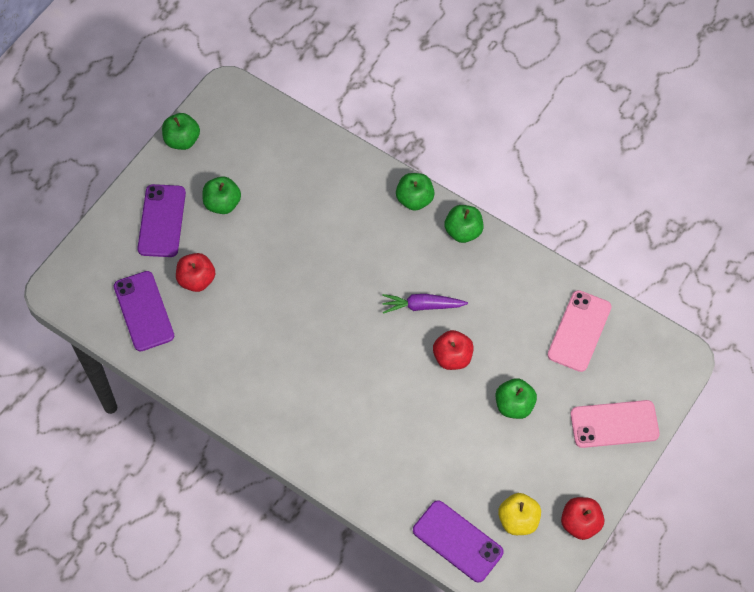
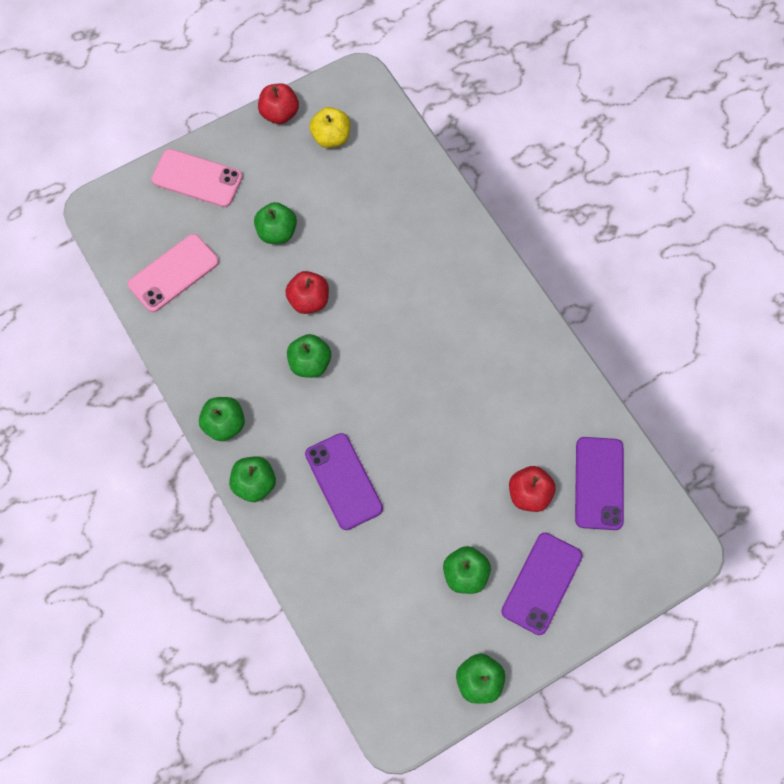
camera: 155 degrees left, 5 degrees up
(422, 306) = (310, 363): purple carrot -> green apple
(457, 541) = (393, 142): purple phone -> purple phone (343, 481)

